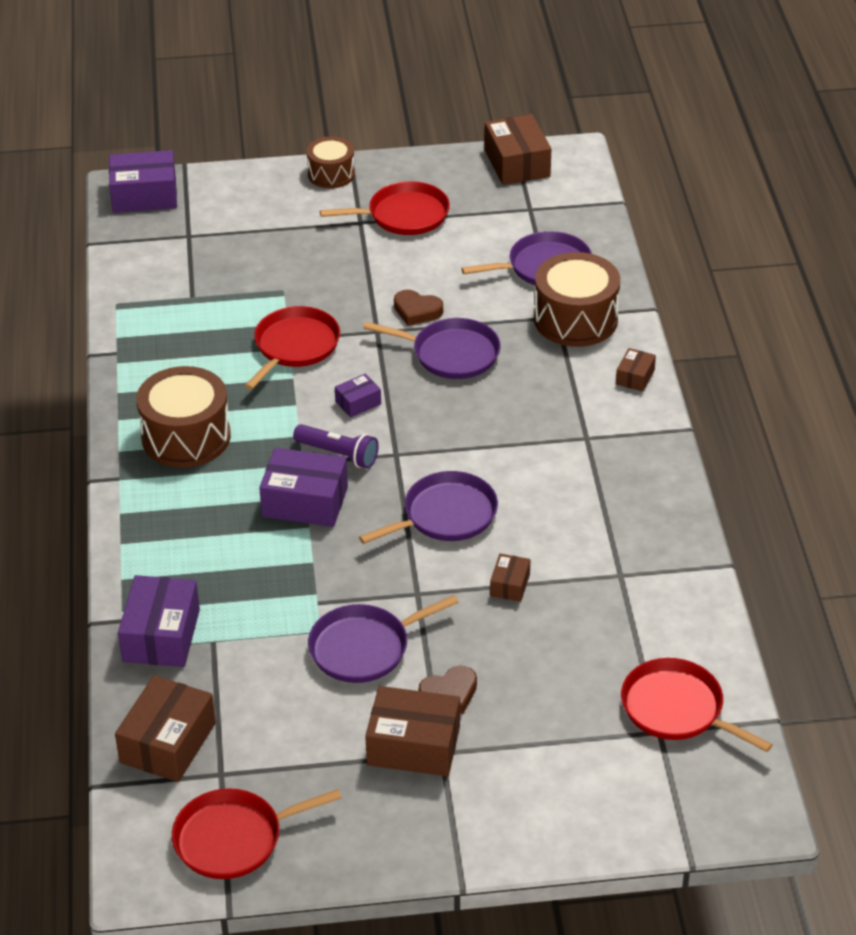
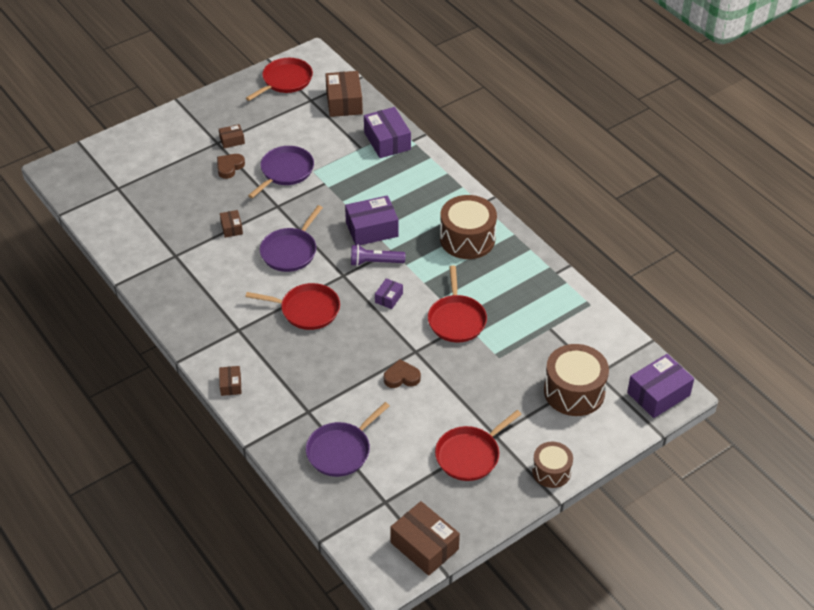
camera: 150 degrees right, 5 degrees up
(413, 745) = (232, 140): brown box -> brown box, size x0.51
(451, 354) = (357, 354): purple pan -> none
(575, 319) = (294, 414): brown drum -> brown drum (574, 391)
(677, 709) = (113, 201): red pan -> red pan (307, 310)

